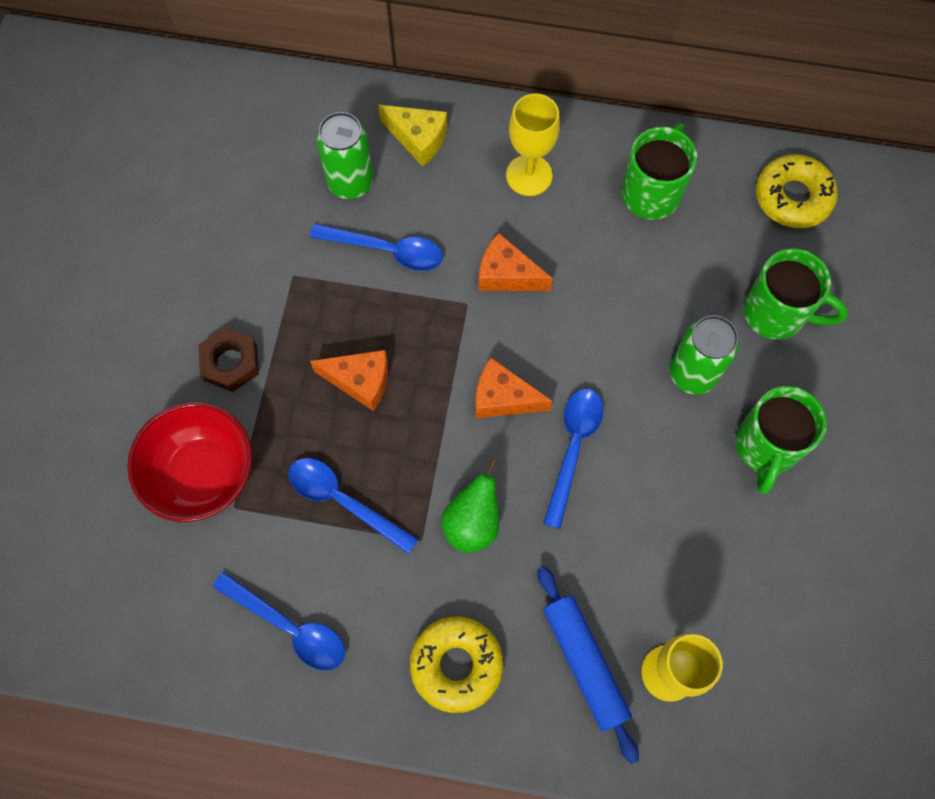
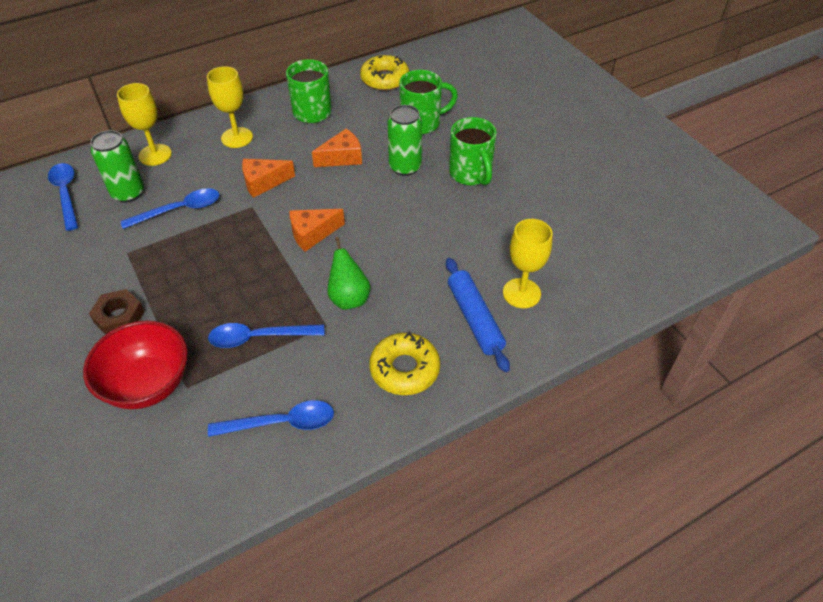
camera: 40 degrees left, 20 degrees down
(360, 381) = (217, 276): orange cheese -> orange cheese (342, 157)
(418, 139) = (155, 155): yellow cheese -> yellow goblet
(573, 448) = (373, 232): blue spoon -> blue spoon (66, 194)
(584, 663) = (474, 319): blue rolling pin -> blue rolling pin turned 45 degrees clockwise

